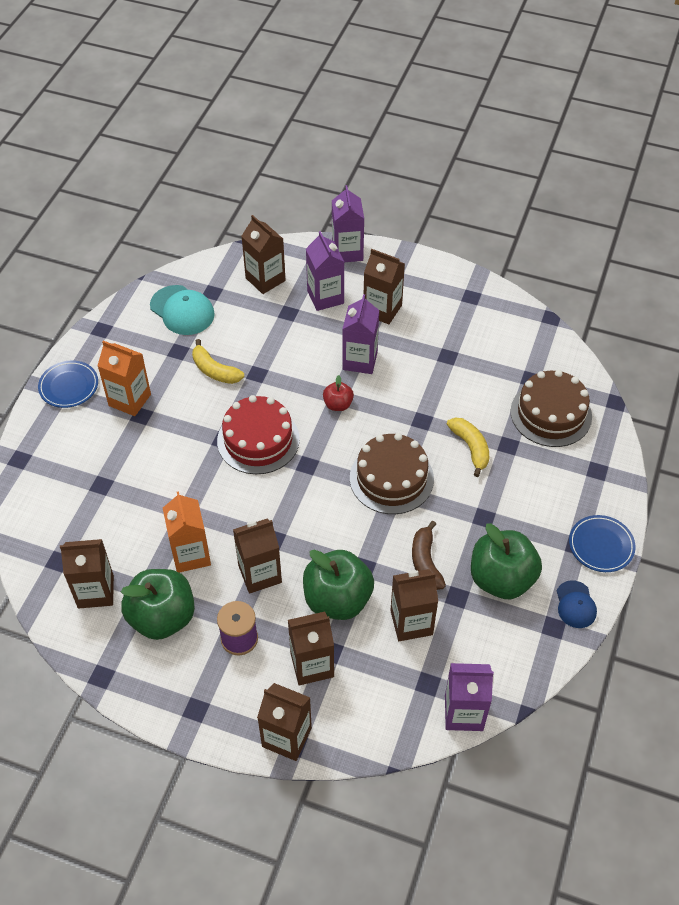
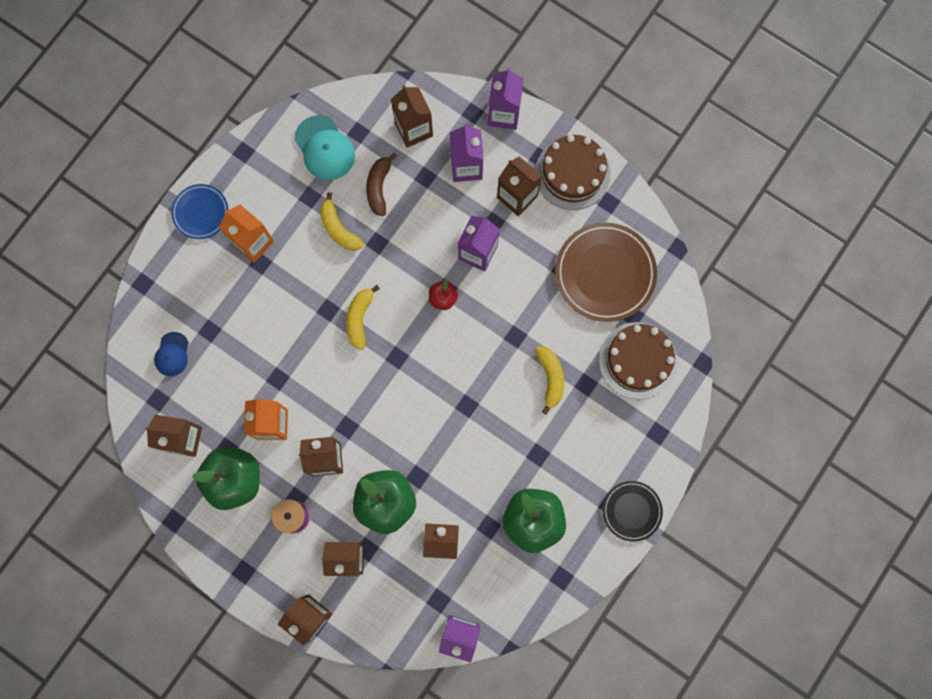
camera: 15 degrees right, 25 degrees up
(258, 440) = (359, 319): red cake -> yellow banana
(391, 478) = (468, 392): brown cake -> brown cake (572, 173)
(425, 562) = (472, 486): brown banana -> brown banana (379, 187)
(490, 351) = (605, 273): none -> brown plate
(575, 604) = (588, 562): blue cap -> blue cap (172, 354)
(601, 545) = (632, 511): blue plate -> black plate

